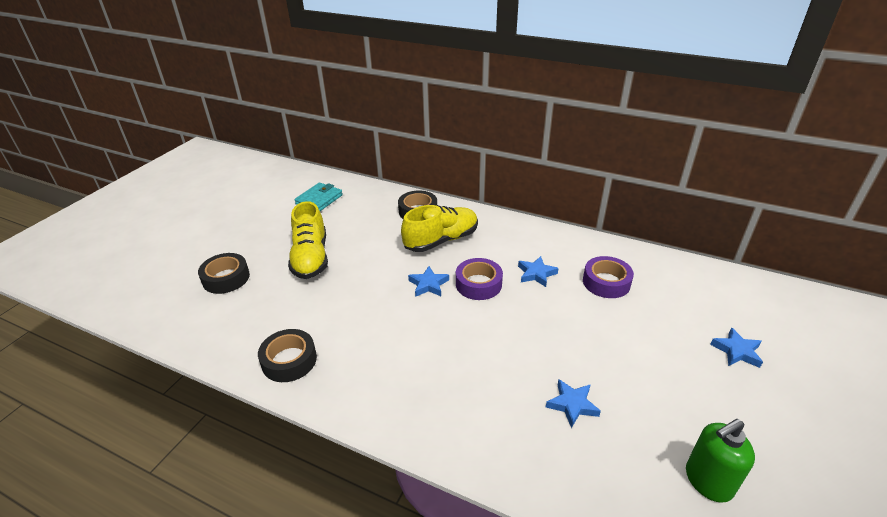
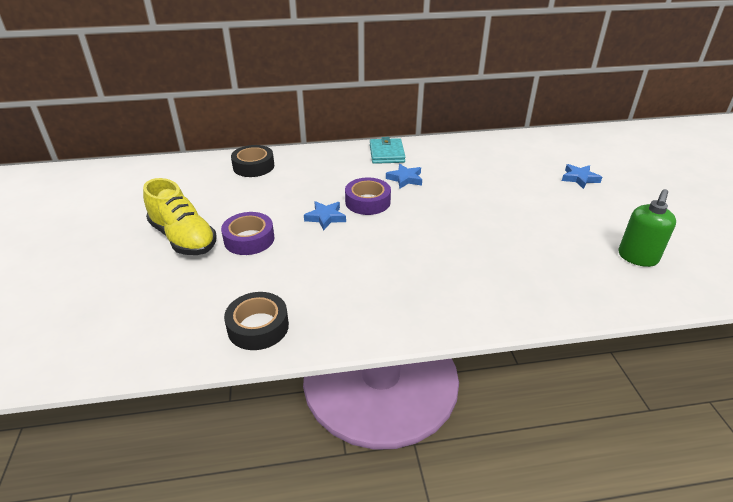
camera: 35 degrees left, 0 degrees up
(226, 278) = (101, 290): black tape -> none
(319, 199) = (135, 187): turquoise wallet -> turquoise wallet (386, 153)
(441, 240) = (300, 181): yellow shoe -> none
(572, 405) = (519, 252): blue star -> none
(606, 282) = (460, 167): purple tape -> purple tape (249, 239)

